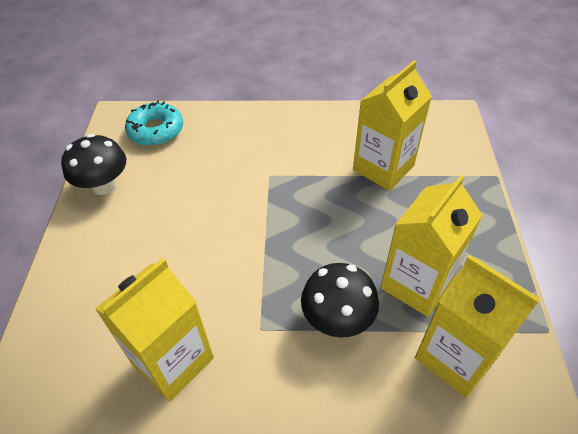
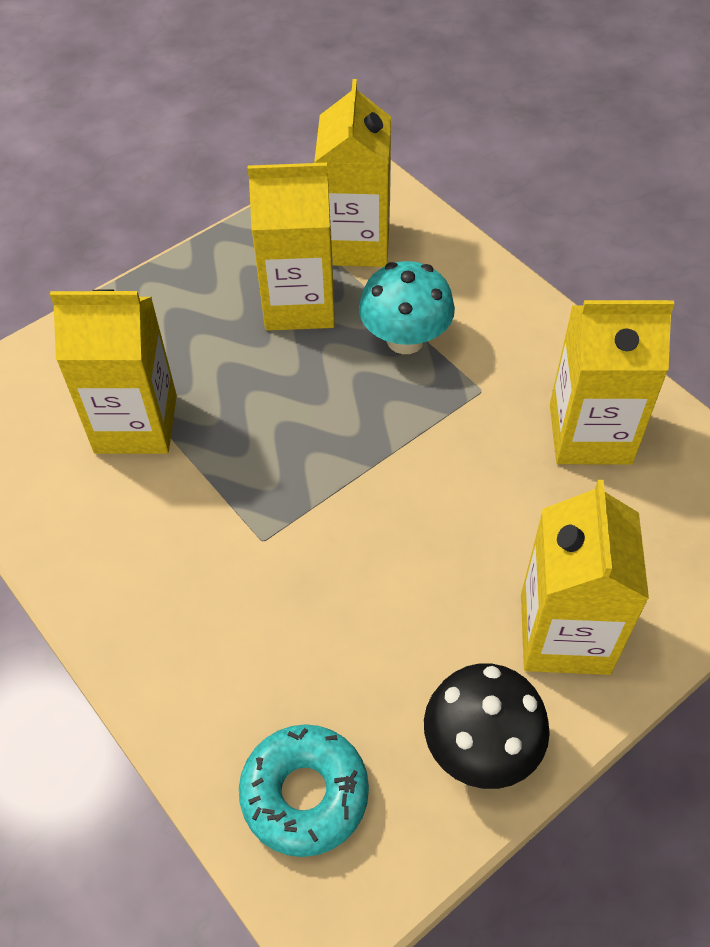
camera: 130 degrees left, 5 degrees up
(101, 248) = (564, 633): none -> yellow carton
(337, 319) = (405, 339): black mushroom -> turquoise mushroom

